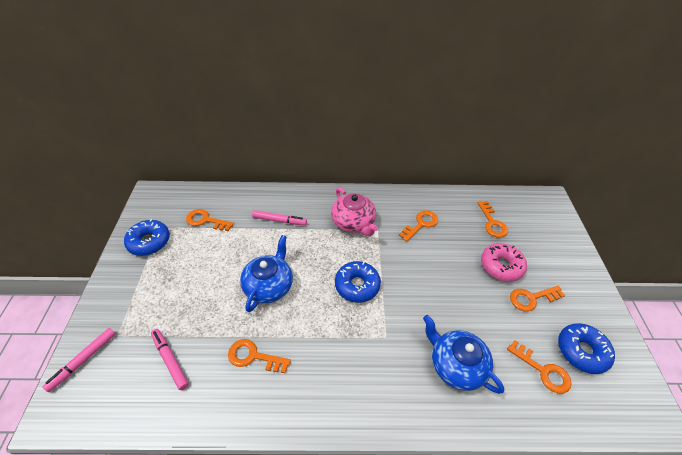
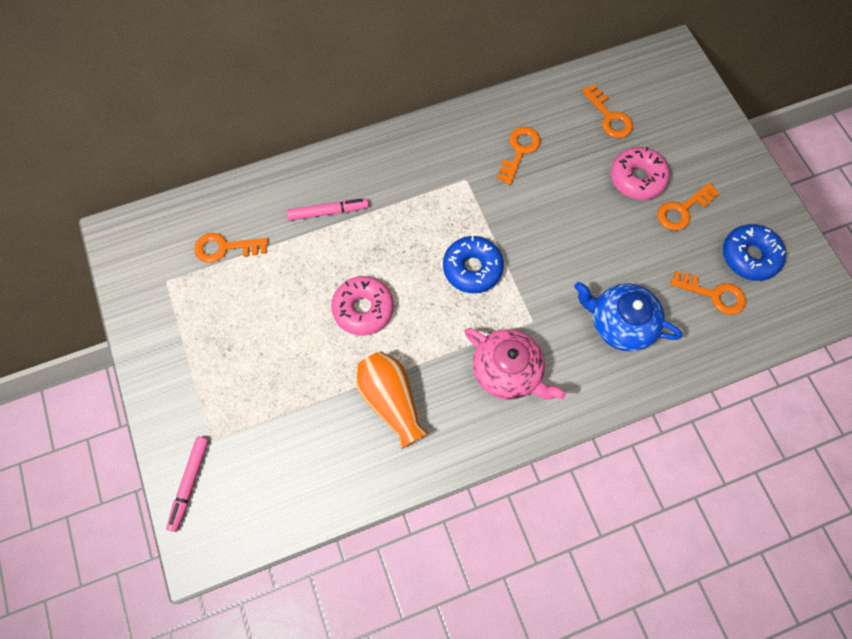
camera: 20 degrees left, 20 degrees up
(149, 242) = (166, 307): blue donut -> none
(170, 360) = (295, 443): pink marker -> none
(254, 356) = (391, 401): orange key -> orange vase
(269, 285) = (363, 309): blue teapot -> pink donut
(353, 222) = (430, 179): pink teapot -> pink teapot (508, 371)

